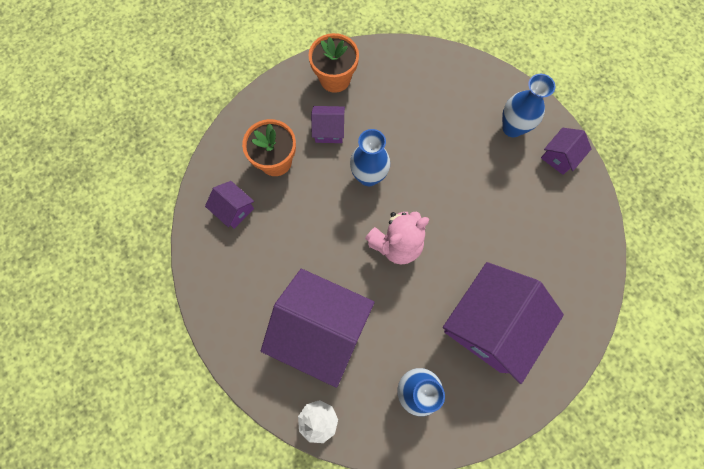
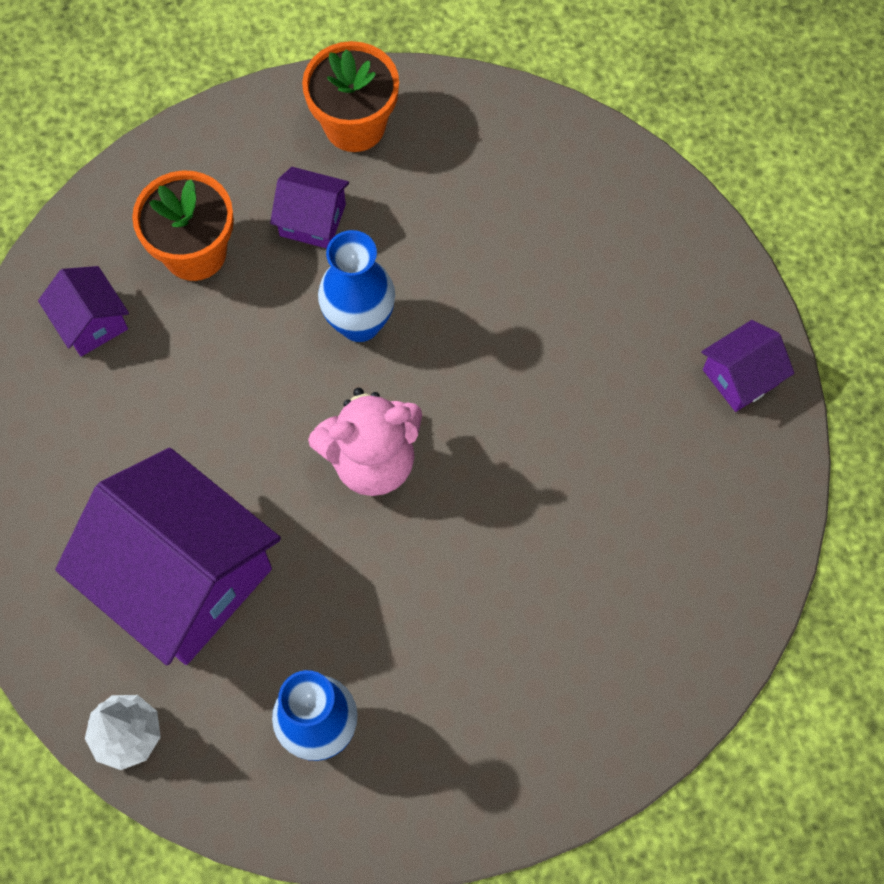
camera: 15 degrees right, 5 degrees down
(489, 324) = (497, 651): purple house -> none
(512, 128) = (667, 299): blue vase -> none

